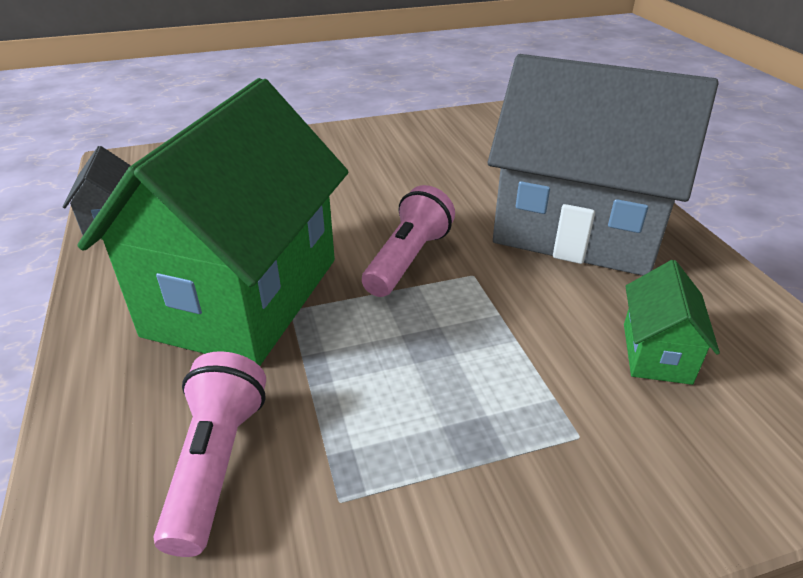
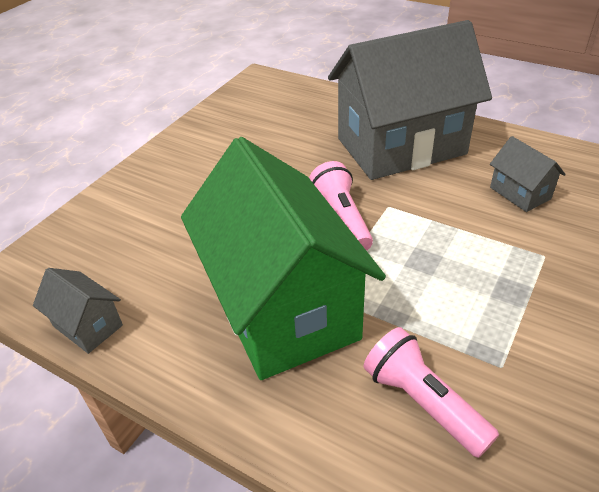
camera: 40 degrees left, 5 degrees up
(656, 353) = (520, 193): green house -> grey house

